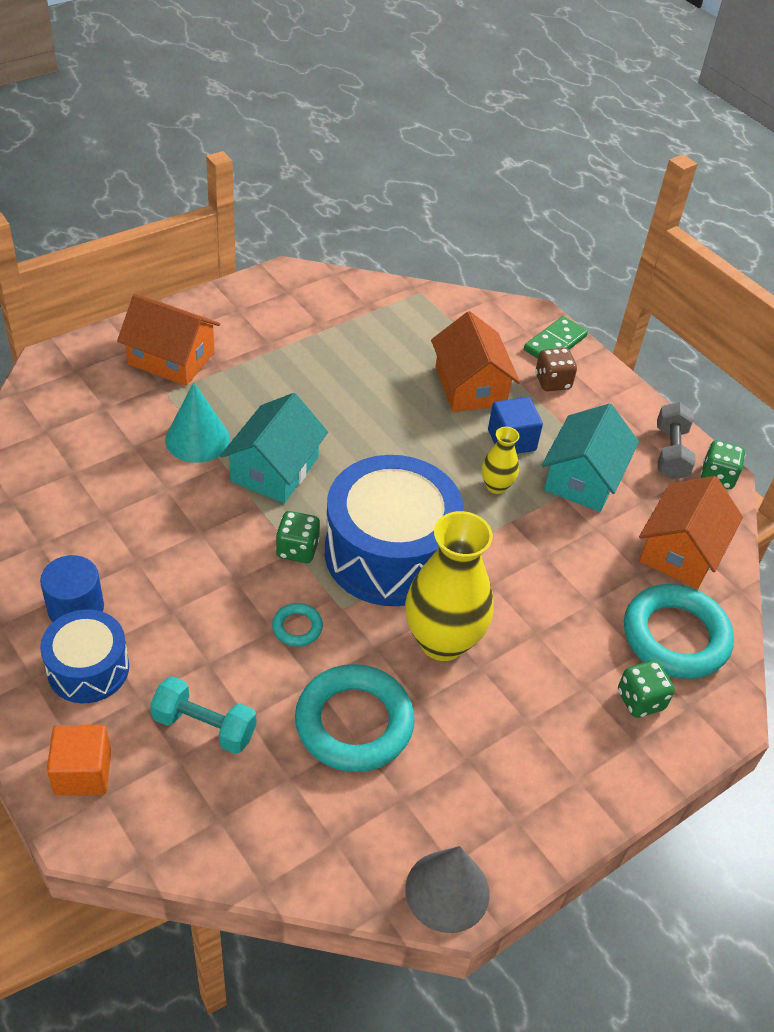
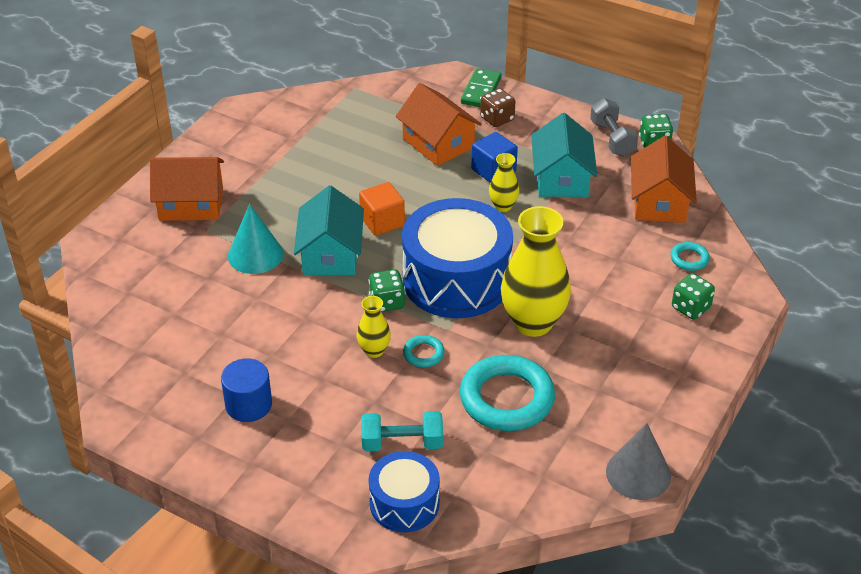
camera: 20 degrees left, 5 degrees down
(83, 772) = (335, 507): orange cube -> orange cube (382, 221)
(88, 668) = (288, 440): blue drum -> blue drum (404, 503)
(246, 601) = (374, 351): none -> yellow vase
(675, 637) = (689, 259): turquoise ring -> turquoise ring, size x0.45

